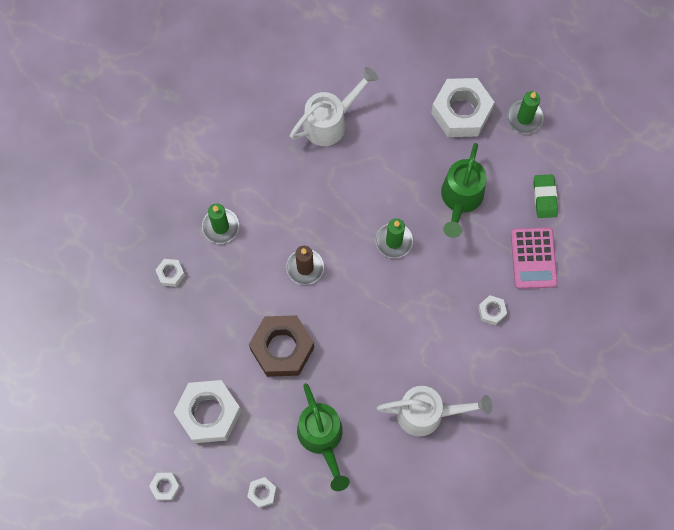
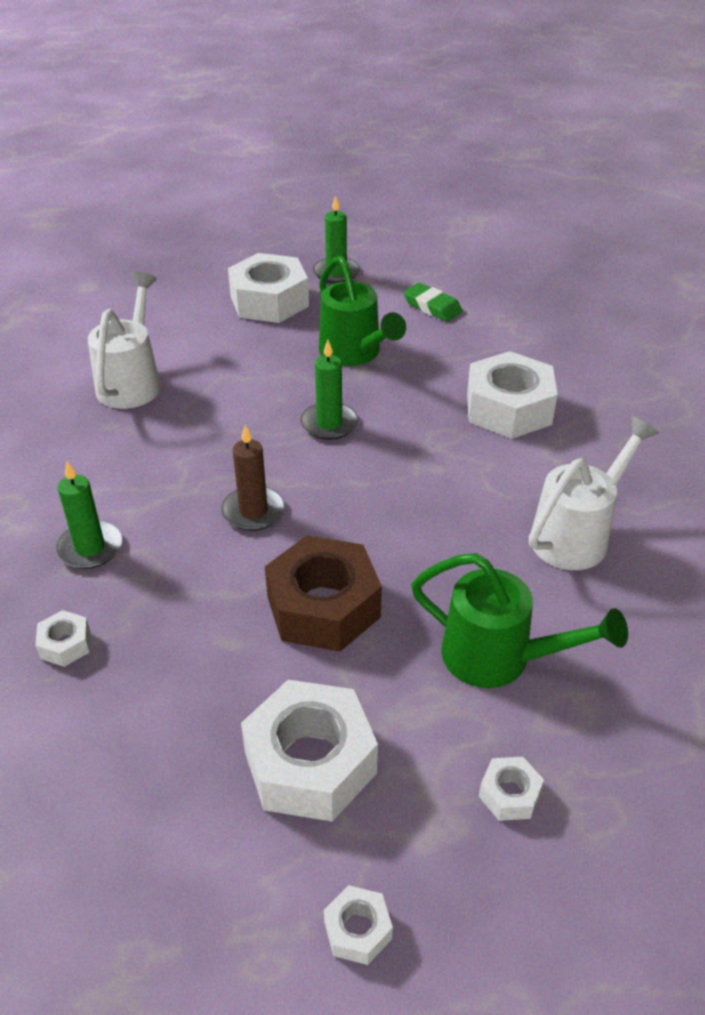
camera: 45 degrees left, 30 degrees down
(491, 311) = (508, 408): white nut -> white nut, size x2.20
(533, 258) = (486, 348): pink calculator -> none

